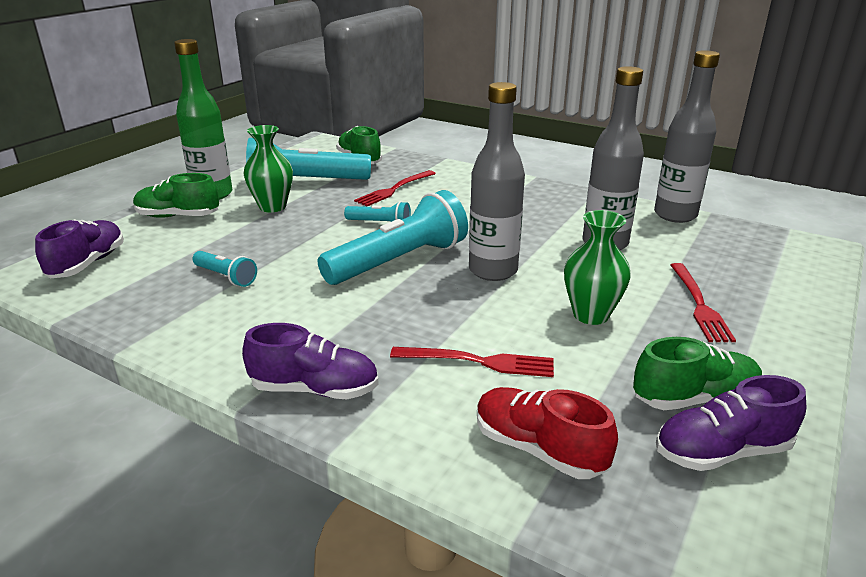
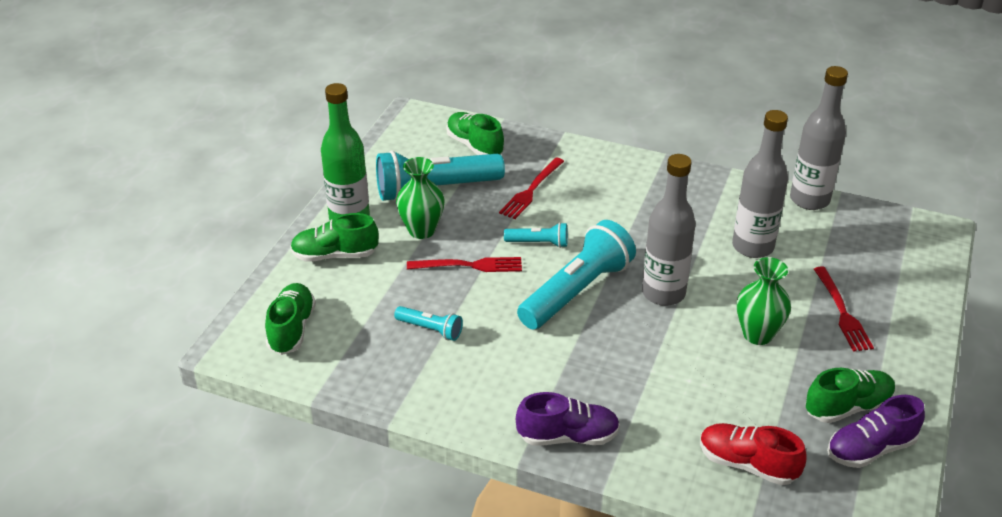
camera: 10 degrees left, 10 degrees up
(88, 264) = (292, 329): purple shoe -> green shoe
(479, 362) = (683, 394): red fork -> red fork (469, 265)

